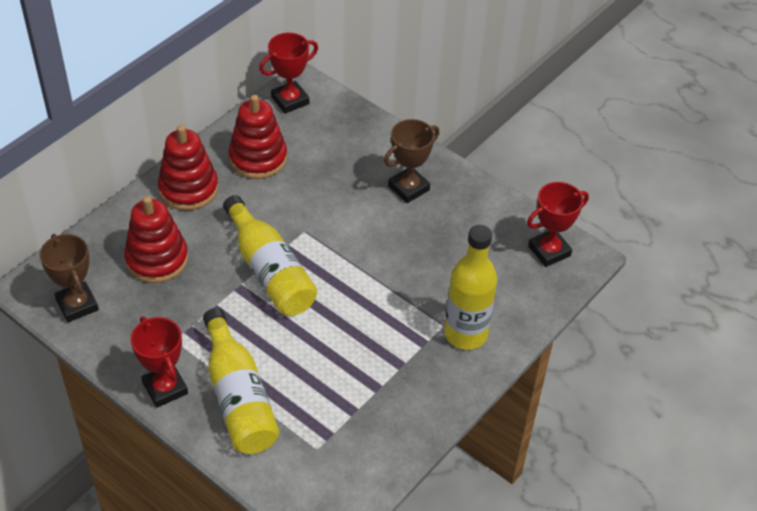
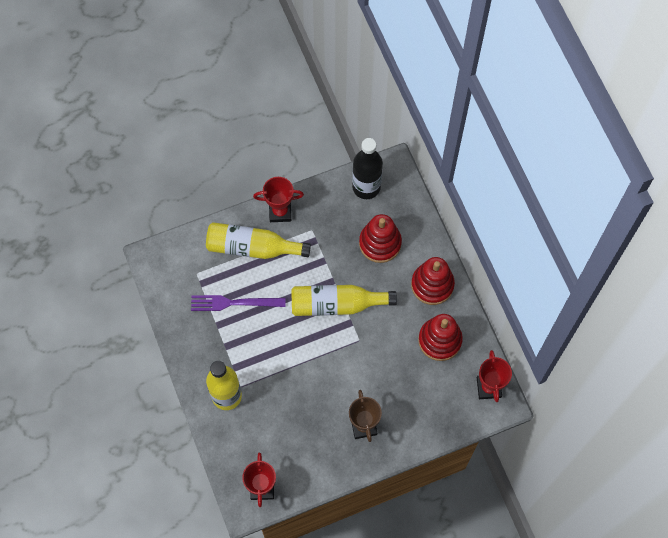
camera: 120 degrees right, 20 degrees up
(77, 305) = (366, 187): brown trophy -> black bottle
(334, 382) = (234, 303): none -> purple fork

